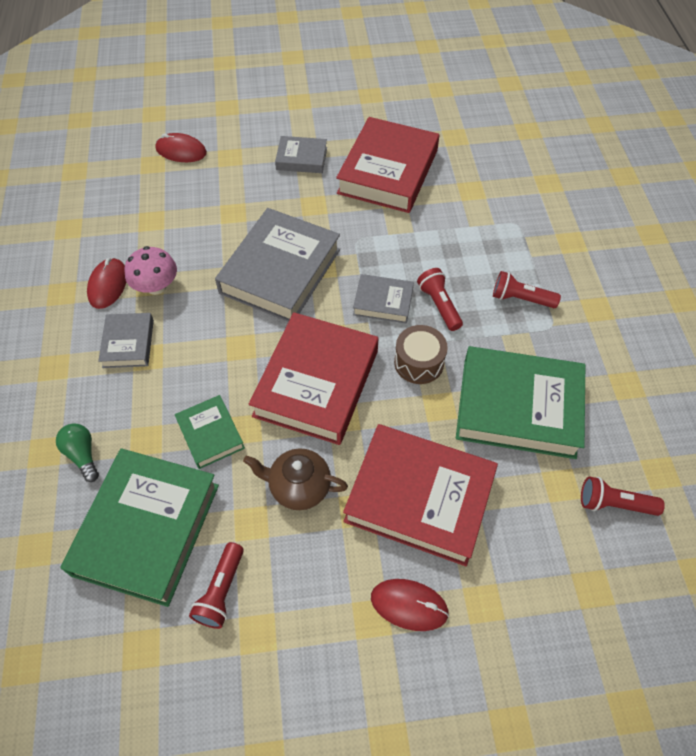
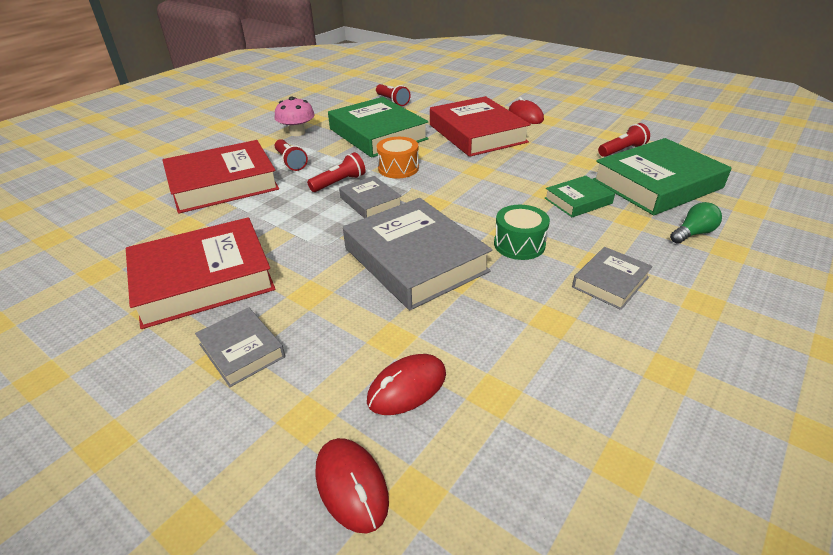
camera: 135 degrees left, 20 degrees down
(83, 455) = (693, 233): green light bulb -> green light bulb turned 135 degrees counterclockwise
(108, 285) = (602, 347): red mouse -> red mouse (407, 387)
(156, 286) = (546, 314): pink mushroom -> pink mushroom (297, 133)
(210, 434) = (578, 201): green book -> green book turned 45 degrees clockwise
(220, 337) = (519, 244): none -> green drum
(280, 271) = (415, 259): grey book -> grey book turned 75 degrees clockwise
(299, 487) = (540, 160): brown teapot -> none
(316, 383) = (475, 189): red book -> red book (223, 184)
(419, 362) = (398, 168): brown drum -> orange drum
(439, 305) = (339, 183): red flashlight -> red flashlight turned 150 degrees counterclockwise

